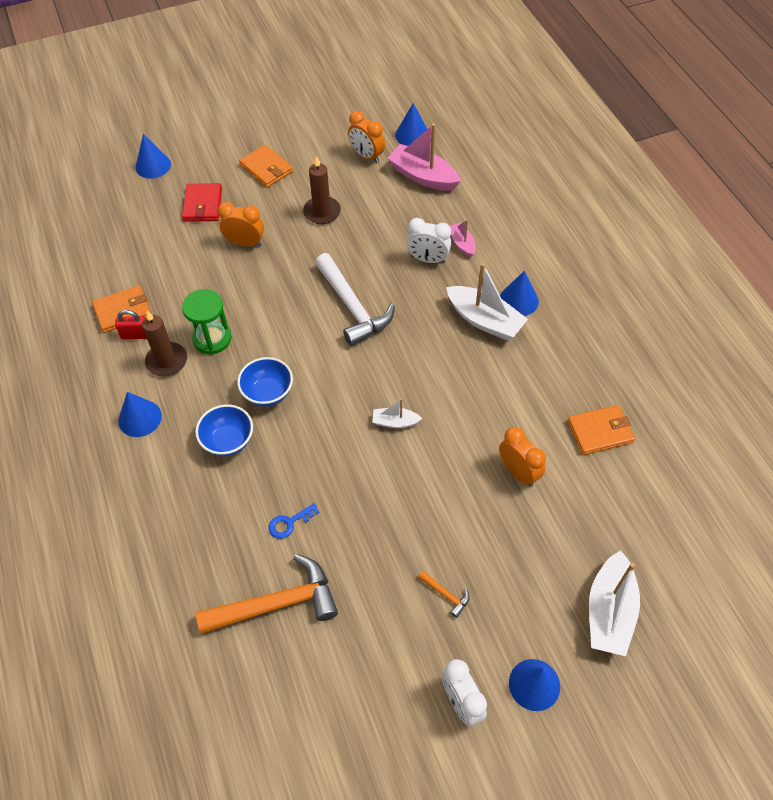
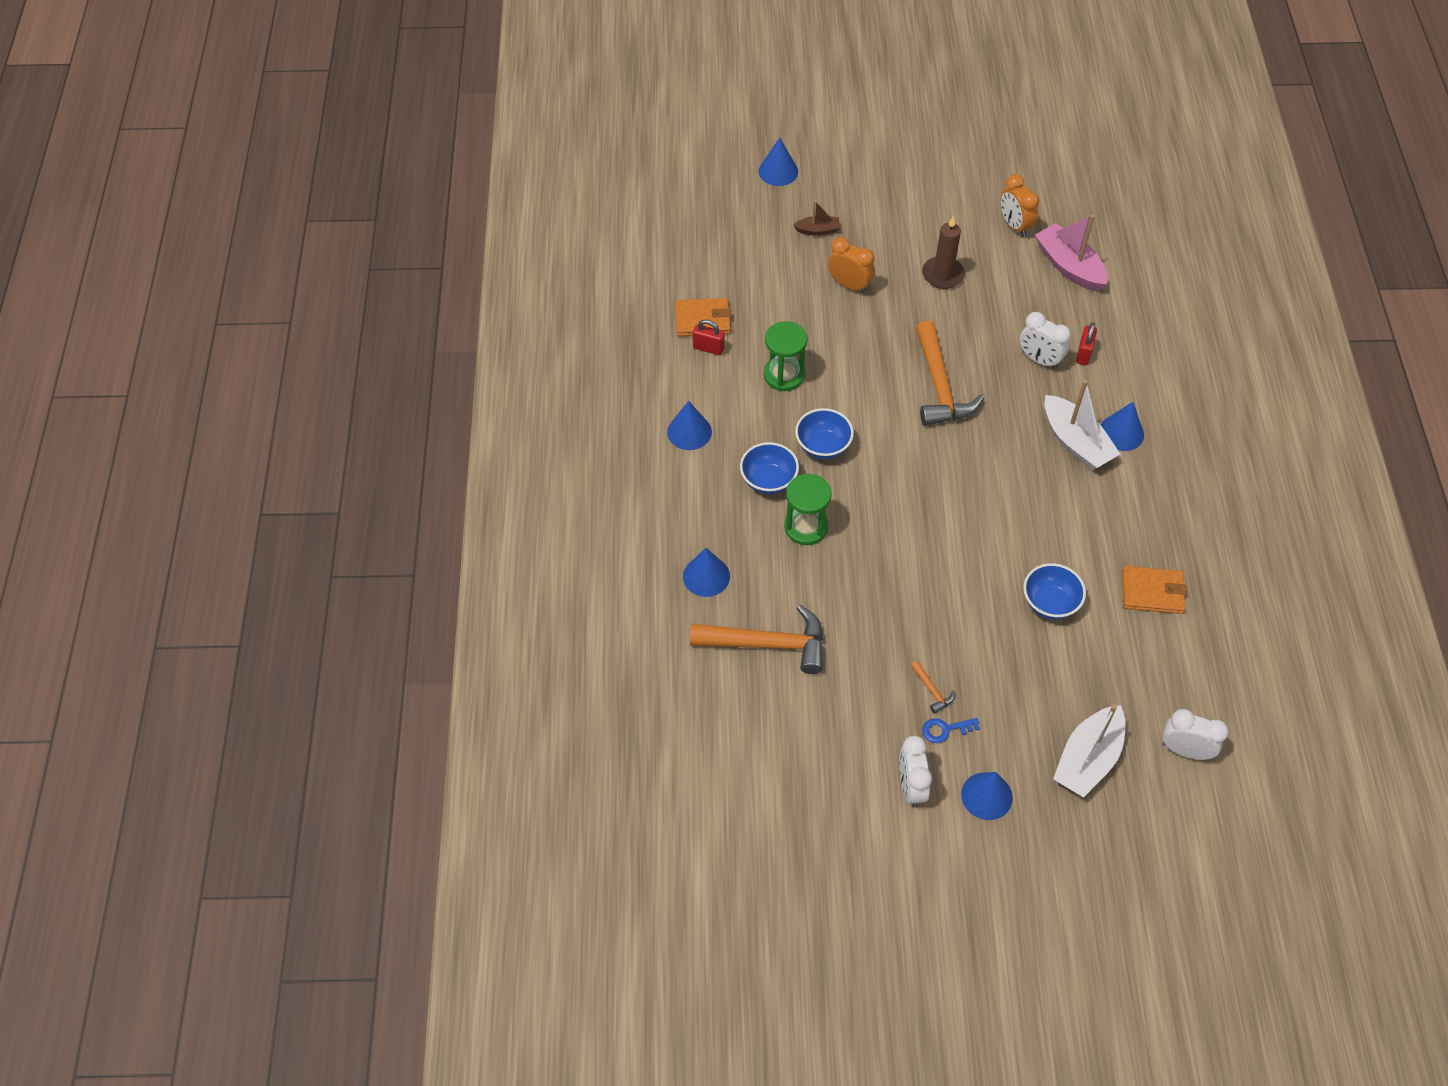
camera: 20 degrees right, 0 degrees up
(167, 361) = (732, 384): brown candle -> none
(203, 205) = (818, 230): red wallet -> brown boat
(266, 168) = (899, 208): orange wallet -> none
(276, 474) = (806, 527): none -> green hourglass
(289, 523) = (803, 576): blue key -> blue key (945, 729)
(352, 307) = (939, 386): white hammer -> orange hammer
(395, 422) = (942, 515): white boat -> none
(412, 135) = (1075, 215): blue cone -> blue cone (706, 576)
(462, 244) = (1083, 353): pink boat -> red padlock
(518, 472) = (1049, 603): orange clock -> blue bowl
(687, 570) = (1185, 750): none -> white clock

